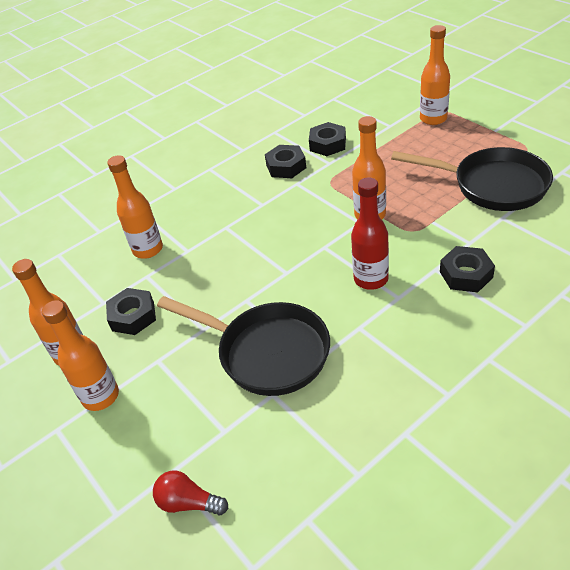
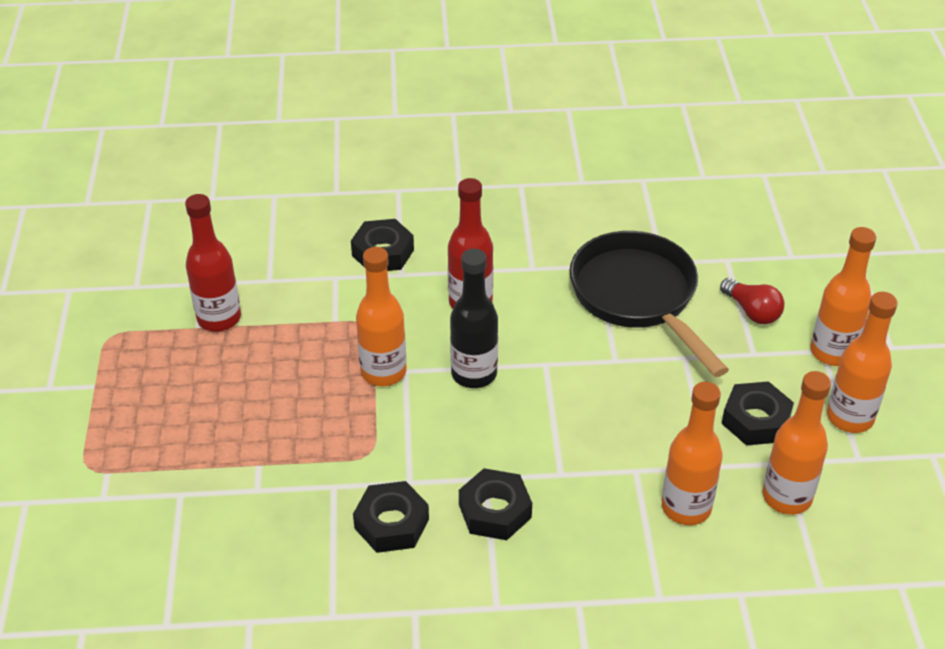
camera: 150 degrees left, 0 degrees up
(189, 503) = (789, 230): red light bulb -> red light bulb (752, 311)
(321, 243) = (474, 374): none -> black bottle
(327, 144) = (295, 523): black nut -> black nut (495, 511)
(433, 119) = (119, 461): orange bottle -> orange bottle (786, 497)
(492, 185) = (219, 318): black pan -> red bottle

